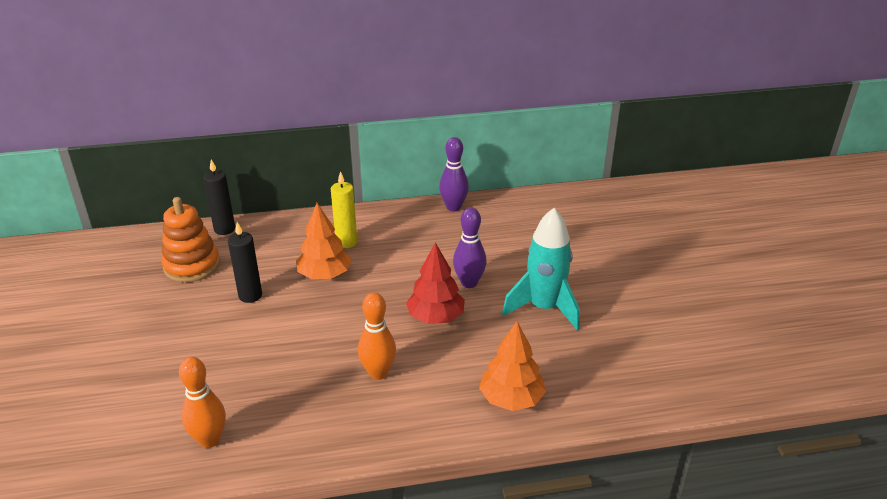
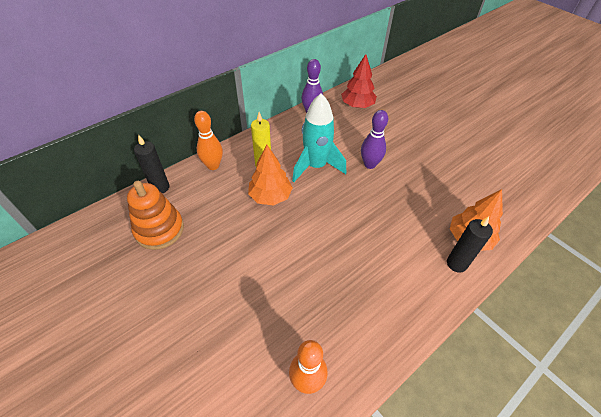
camera: 30 degrees left, 15 degrees up
(250, 295) = (229, 236): black candle -> black candle (456, 263)
(378, 373) = (375, 258): orange bowling pin -> orange bowling pin (213, 166)
(435, 317) = (372, 198): red tree -> red tree (357, 105)
(544, 308) = (428, 165): turquoise rocket -> turquoise rocket (316, 166)

